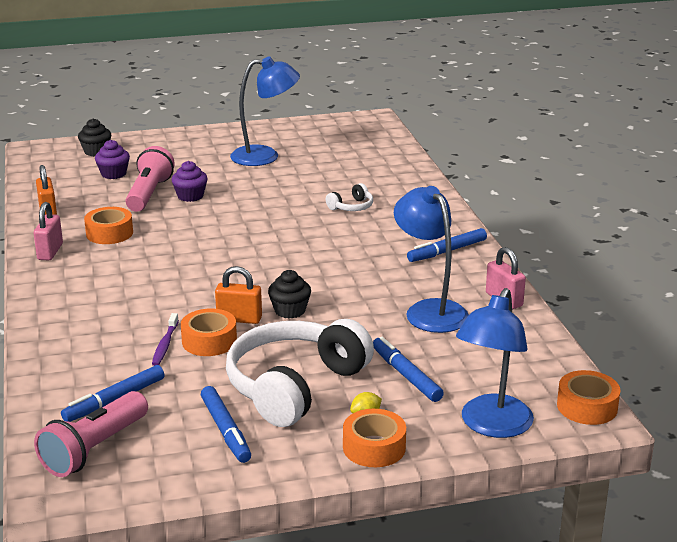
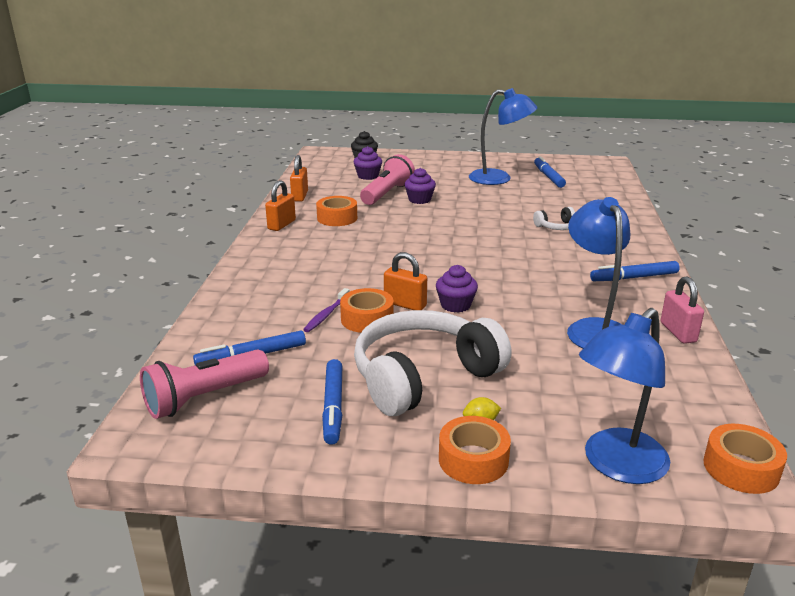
camera: 20 degrees right, 0 degrees up
(50, 252) = (281, 225): pink padlock -> orange padlock
(290, 310) = (455, 305): black cupcake -> purple cupcake
(406, 375) = (542, 389): blue marker -> blue marker (548, 177)

